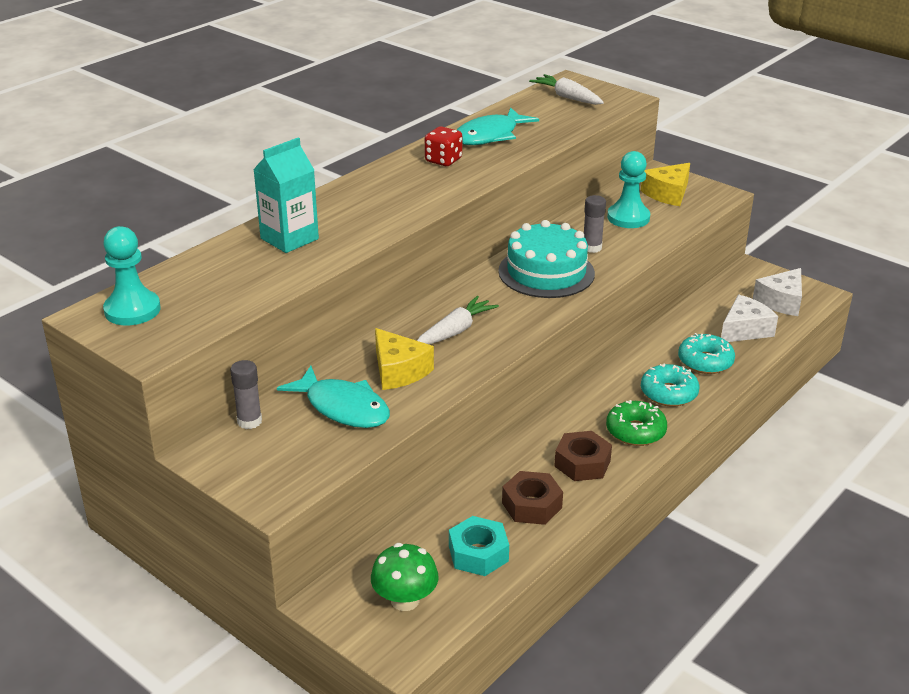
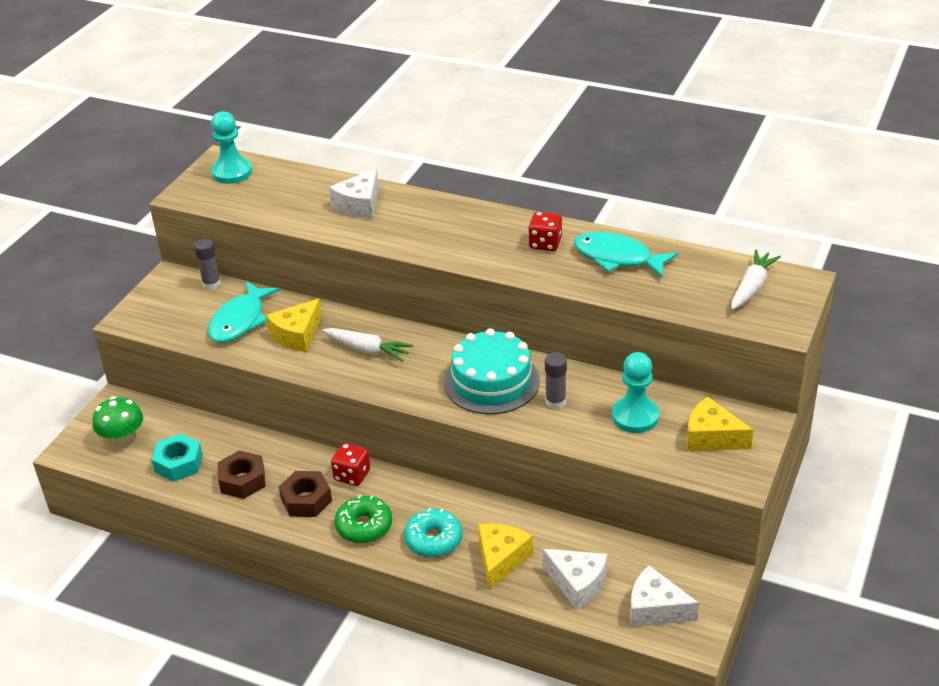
camera: 75 degrees right, 5 degrees up
(289, 239) = (359, 205): turquoise carton -> white cheese
(558, 428) = (352, 475): none -> red dice
(705, 362) = (501, 559): turquoise donut -> yellow cheese

